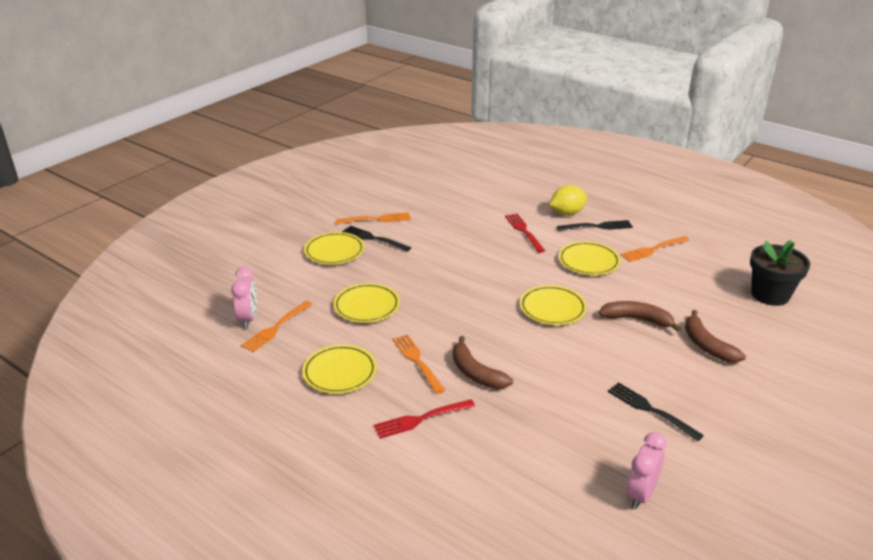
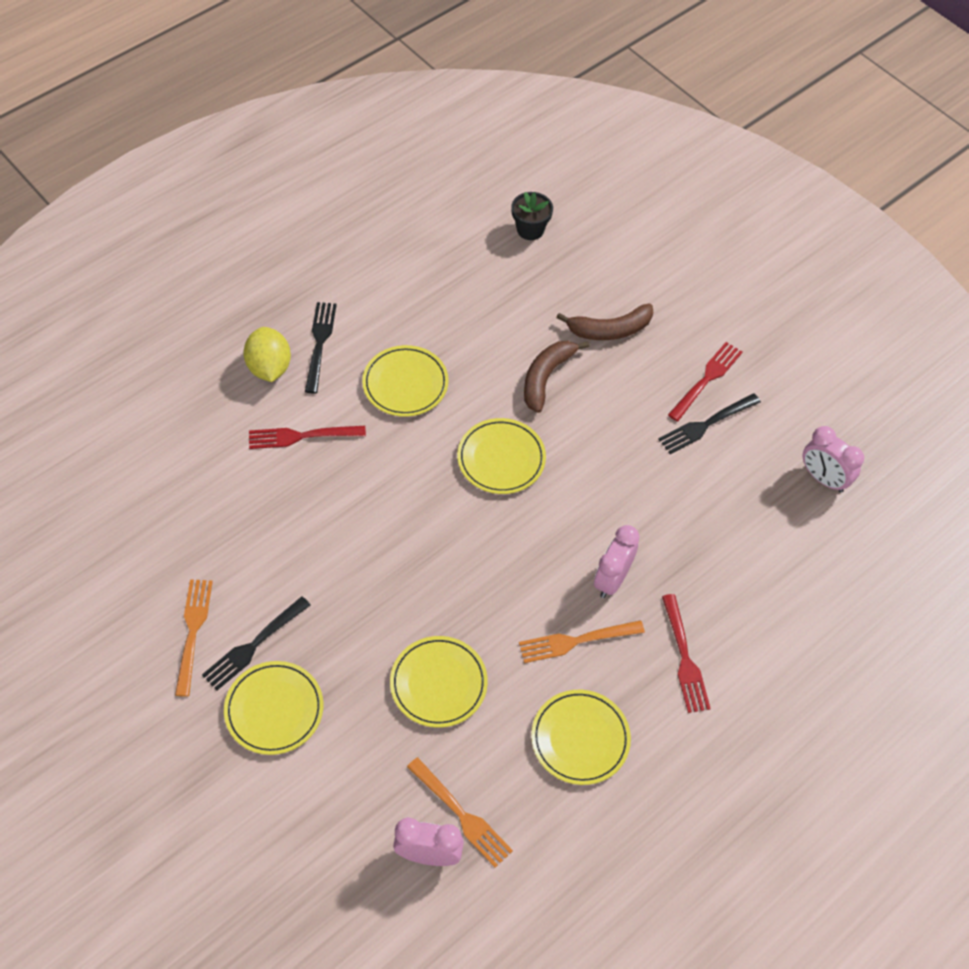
camera: 80 degrees left, 25 degrees up
(475, 373) = (612, 579): brown banana -> pink clock
(653, 249) = (399, 303): orange fork -> none
(698, 405) = (706, 379): none -> red fork
(770, 295) = (530, 229): black flower pot -> black flower pot, size x0.62

